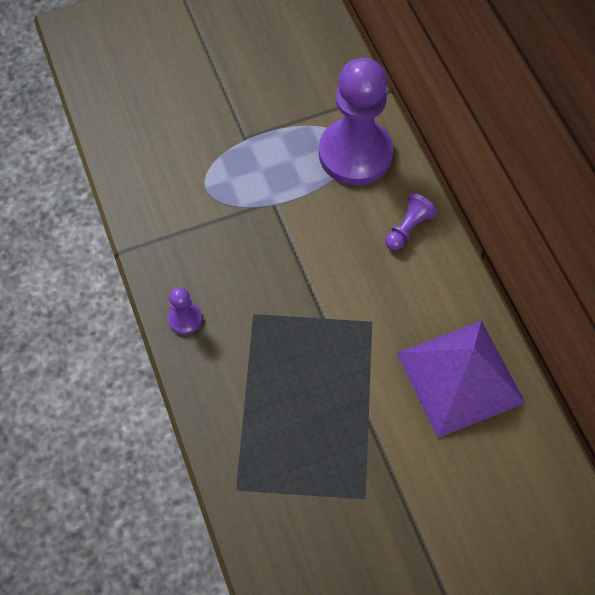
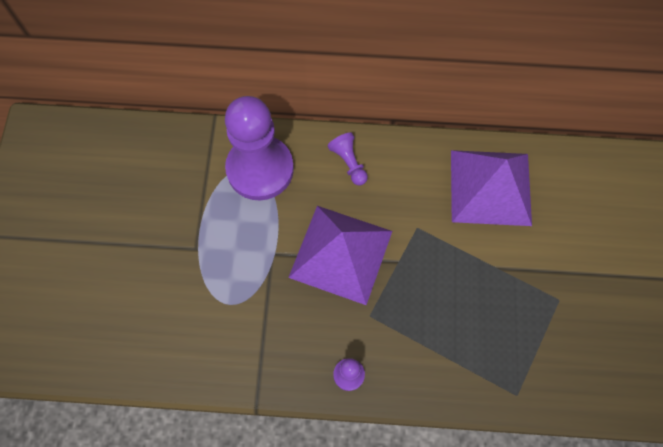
camera: 65 degrees left, 5 degrees up
(304, 262) = (341, 254): none -> purple pyramid

